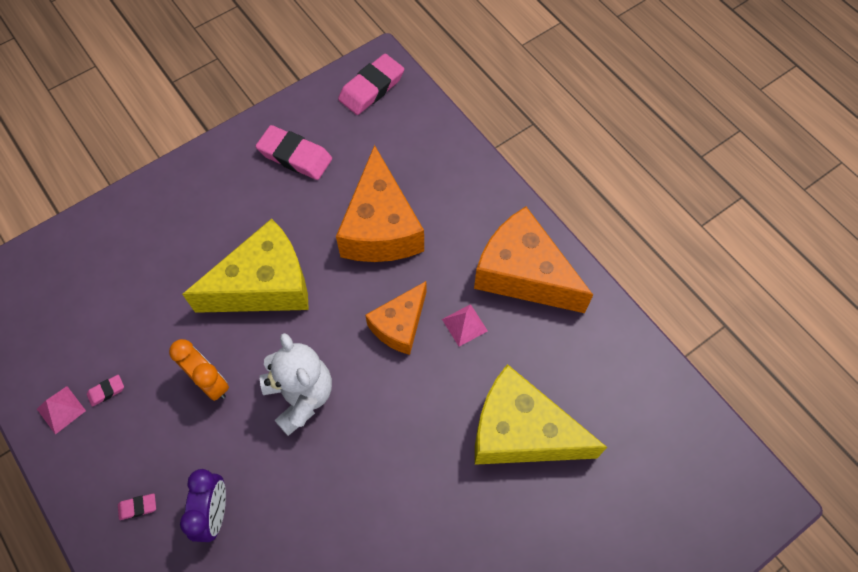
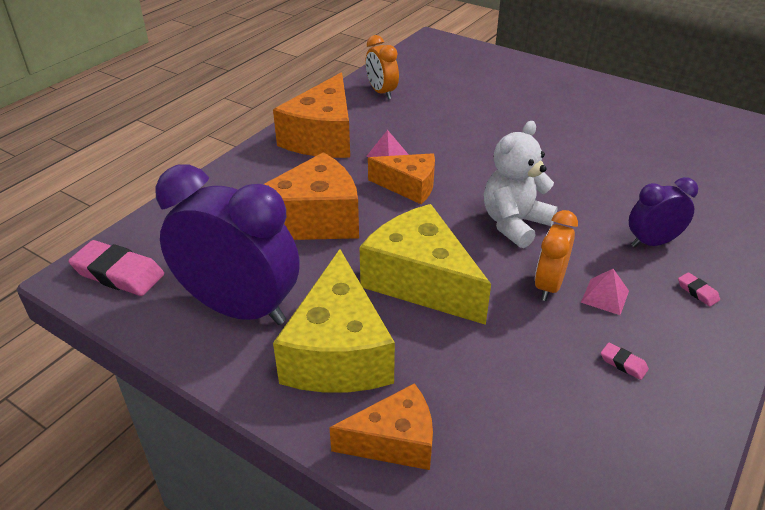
camera: 110 degrees left, 25 degrees down
(61, 409) = (675, 396): pink pyramid -> pink pyramid (605, 296)
(132, 216) = (394, 441): none -> orange cheese
(295, 156) = (240, 309): pink eraser -> purple clock
(520, 432) = (457, 117): yellow cheese -> yellow cheese (338, 352)
(610, 367) = (381, 92): none -> orange clock

